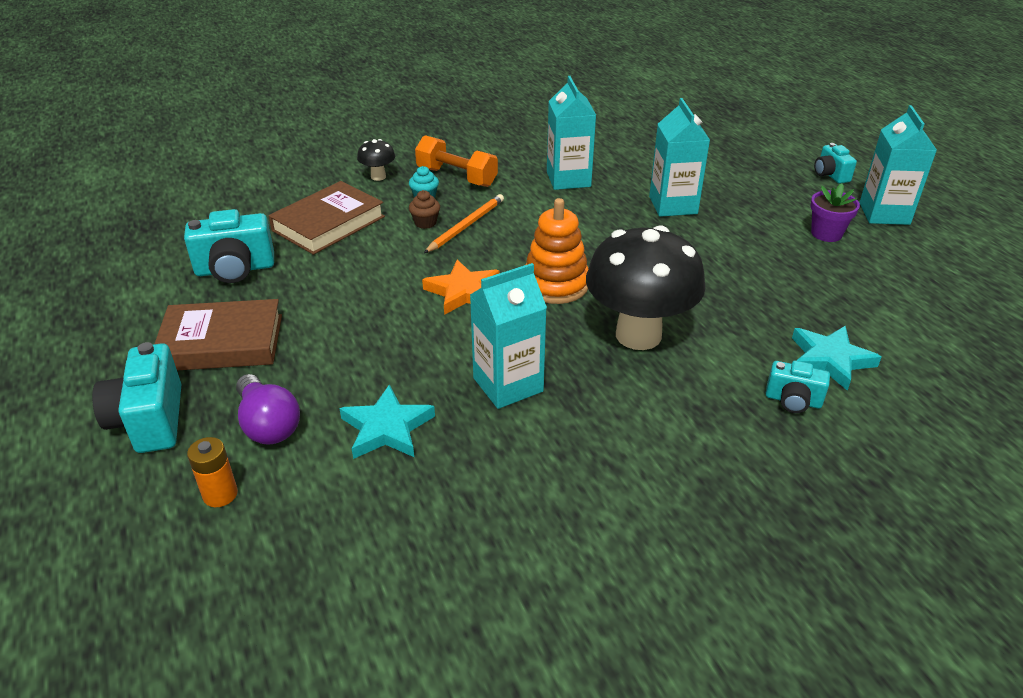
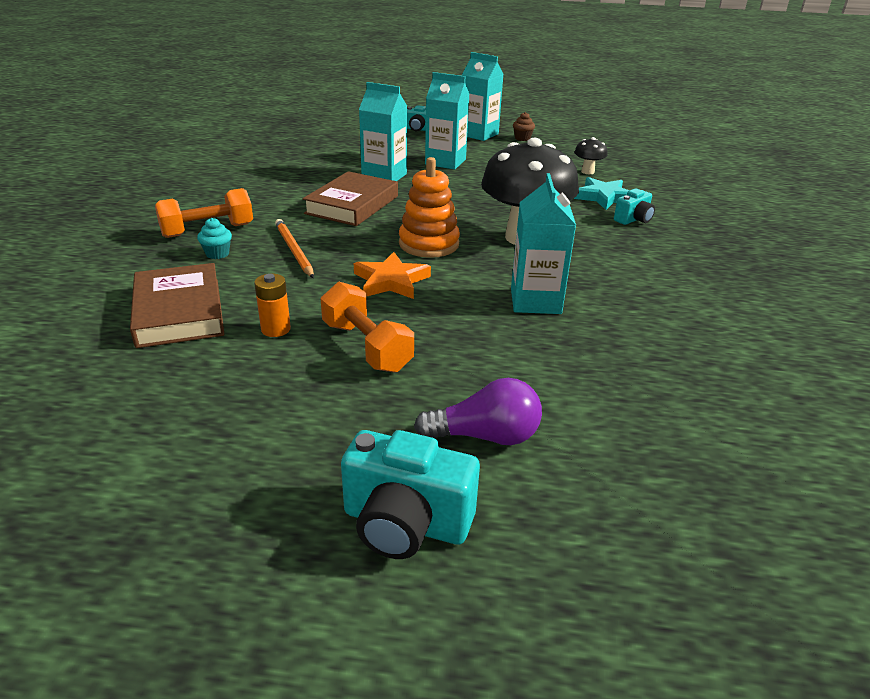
camera: 60 degrees left, 5 degrees down
(220, 494) = (572, 494): orange battery -> orange battery (276, 329)
(221, 343) = (312, 434): brown book -> brown book (352, 205)
(235, 269) = (178, 391): turquoise camera -> none
(349, 321) = (367, 346): none -> orange dumbbell
(378, 177) = (138, 263): black mushroom -> black mushroom (587, 172)
(387, 428) = (545, 370): turquoise star -> none
(425, 223) = (260, 265): brown cupcake -> brown cupcake (522, 138)
(568, 179) = (291, 194): turquoise carton -> turquoise carton (445, 162)
(826, 233) = (479, 153): purple flower pot -> none

